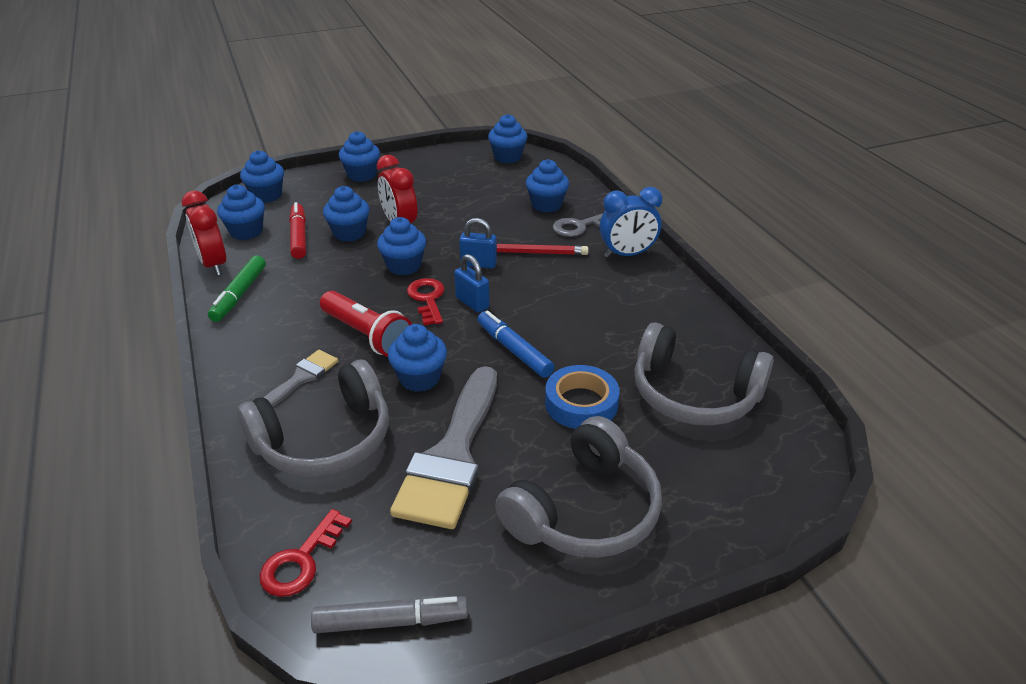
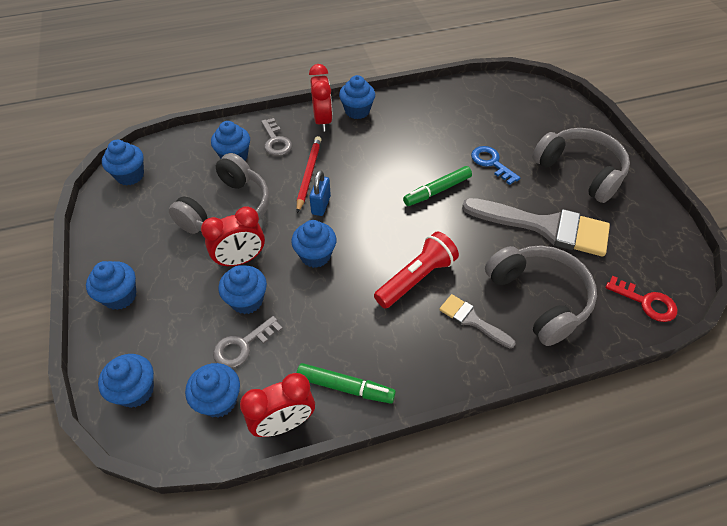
camera: 85 degrees left, 15 degrees up
(299, 236) = (242, 346): red marker -> grey key
(390, 621) = (675, 256): grey marker -> none
(419, 378) = (469, 244): blue cupcake -> blue cupcake (357, 111)
(427, 299) = (368, 239): red key -> none
(472, 303) = (377, 211): blue padlock -> none
(514, 350) = (437, 191): blue marker -> green marker
(581, 403) = (491, 163): blue tape -> blue key
(627, 254) = (322, 121): blue clock -> red clock
(694, 394) = (479, 114): grey headphones -> grey headphones (227, 210)

